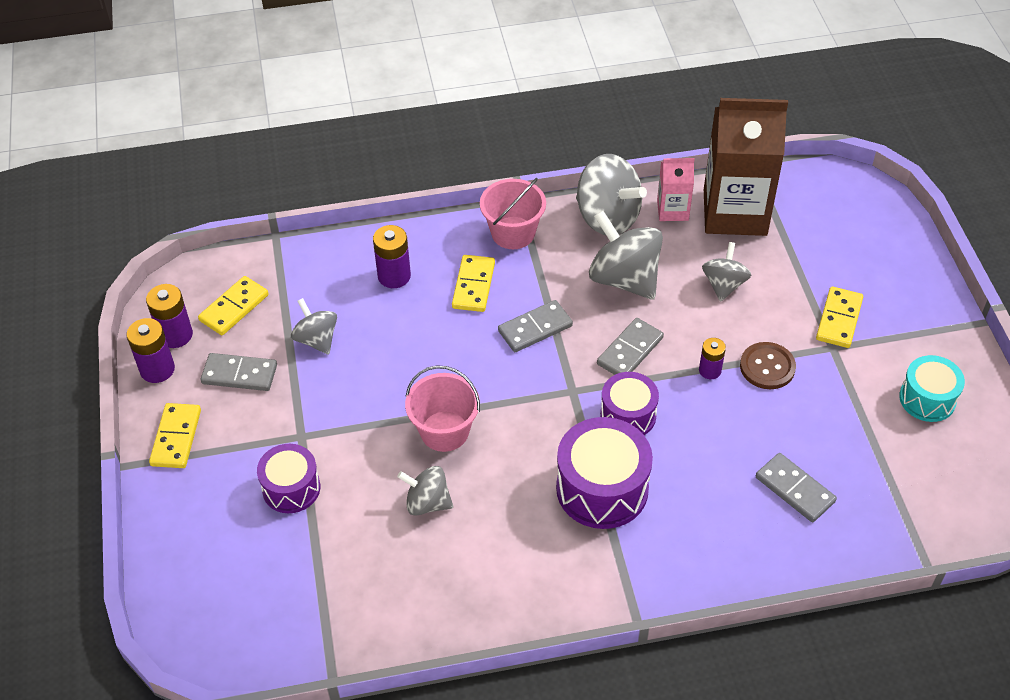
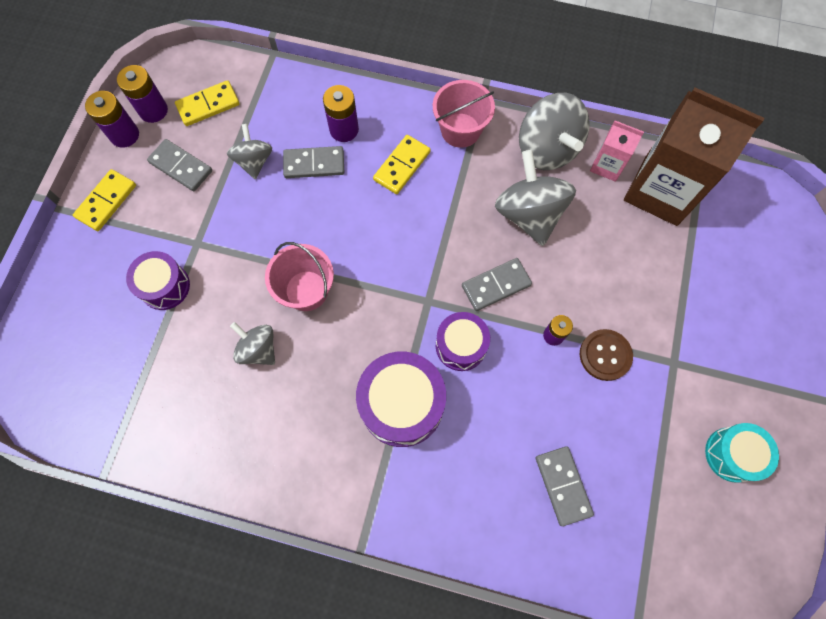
camera: 25 degrees right, 20 degrees up
(535, 328) = (429, 229): grey domino -> grey domino (314, 164)
(724, 285) = (612, 258): grey spinning top -> none
(838, 319) = (695, 337): yellow domino -> none

